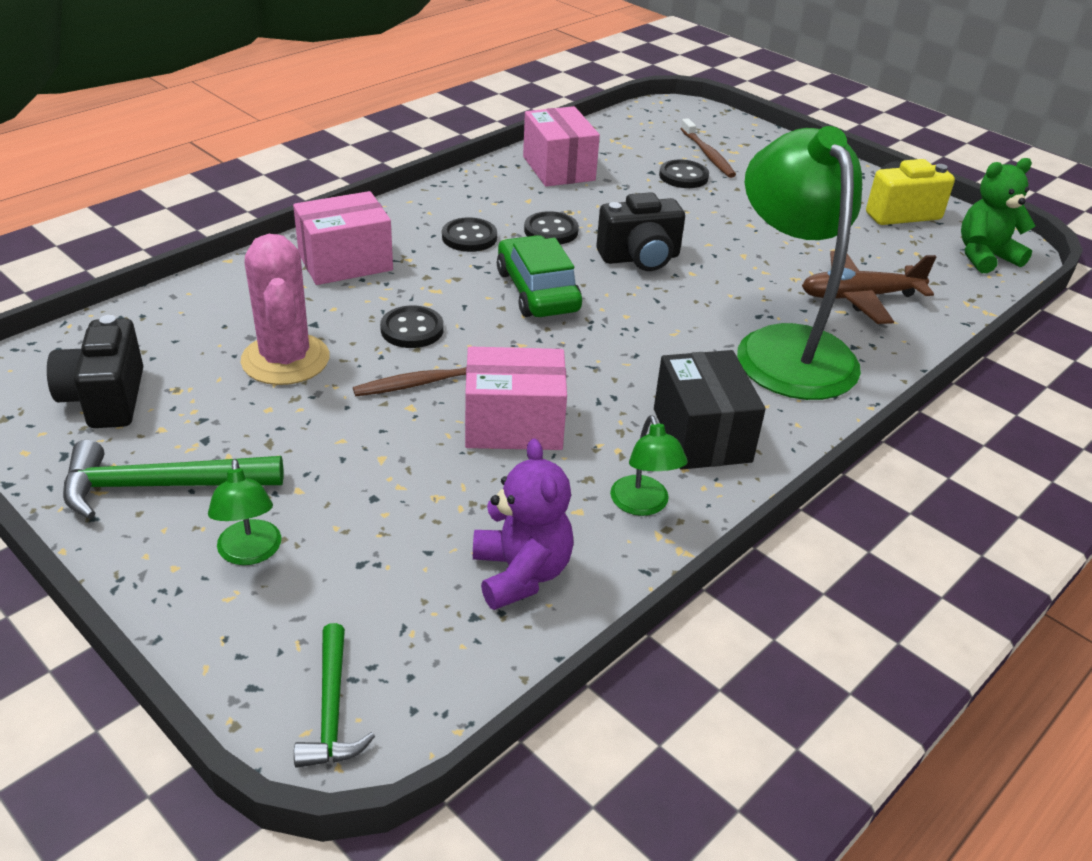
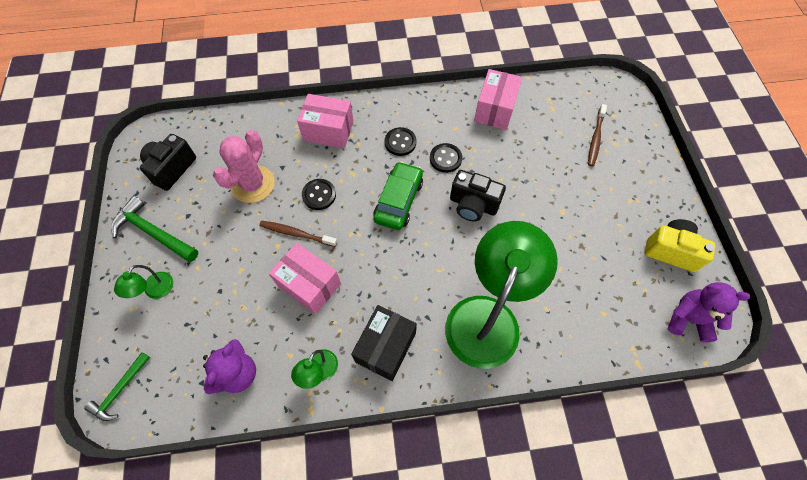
camera: 40 degrees right, 25 degrees up
(683, 176) = (561, 151): black button -> none
(859, 297) = (568, 305): brown plane -> none
(985, 256) = (688, 319): green teddy bear -> purple teddy bear

